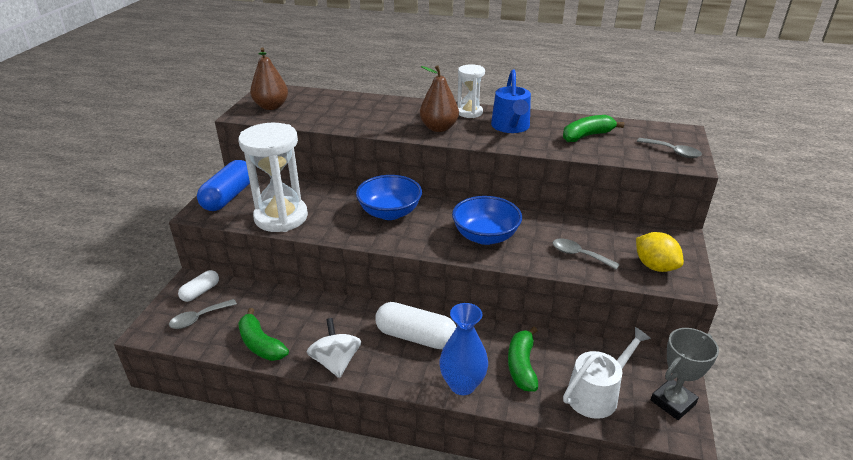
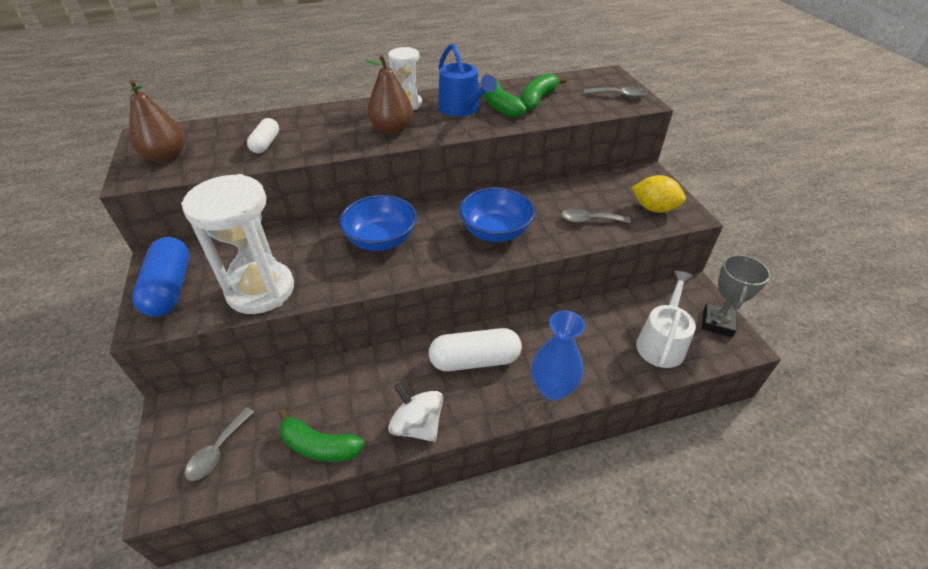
camera: 30 degrees left, 10 degrees up
(200, 292) = (195, 417): white capsule -> white capsule (266, 144)
(522, 366) = (586, 345): green banana -> green banana (500, 106)

